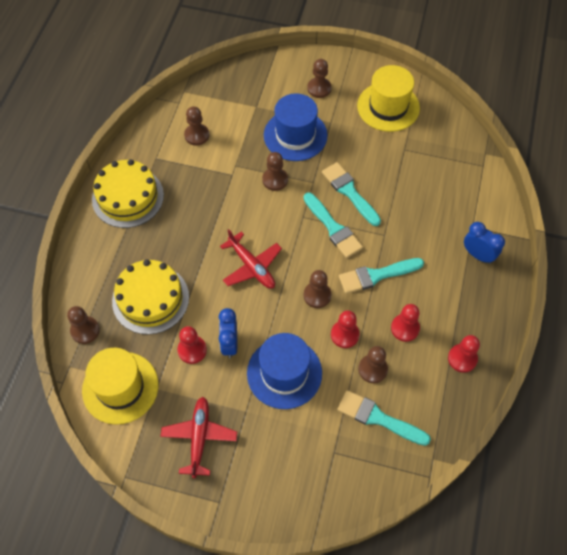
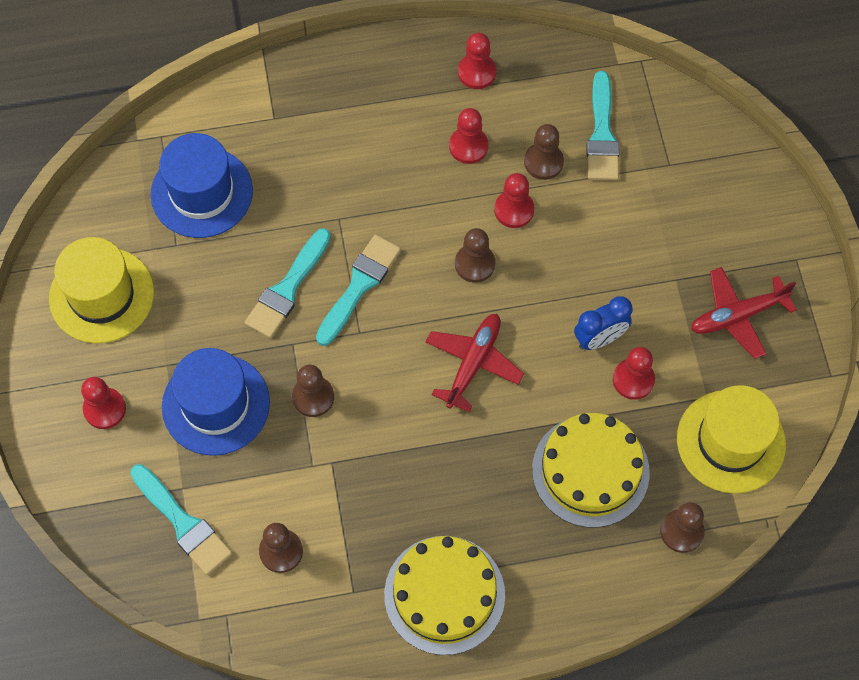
camera: 115 degrees left, 5 degrees up
(284, 373) = (603, 257): blue hat -> blue hat (202, 192)
(319, 88) = (104, 409): brown pawn -> red pawn
(376, 275) = (408, 205): turquoise brush -> turquoise brush (183, 523)
(478, 255) = (317, 99): blue clock -> none

